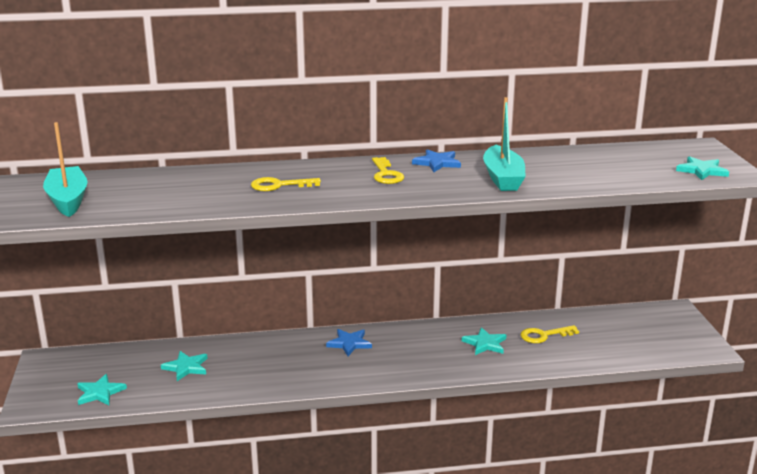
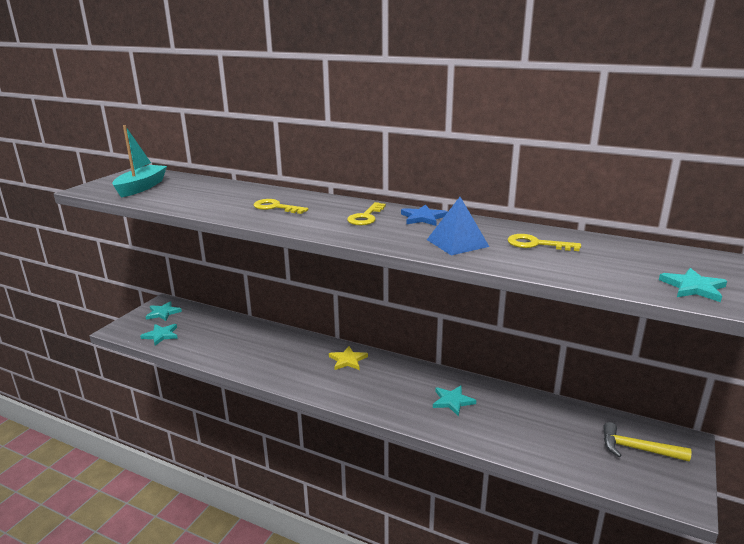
camera: 35 degrees right, 0 degrees up
(186, 367) = (226, 337): turquoise star -> turquoise star (163, 313)
(349, 343) = (348, 360): blue star -> yellow star
(503, 178) = (457, 243): turquoise boat -> blue pyramid
(544, 335) = (514, 414): yellow key -> yellow key (536, 244)
(652, 327) = (637, 449): none -> yellow hammer

